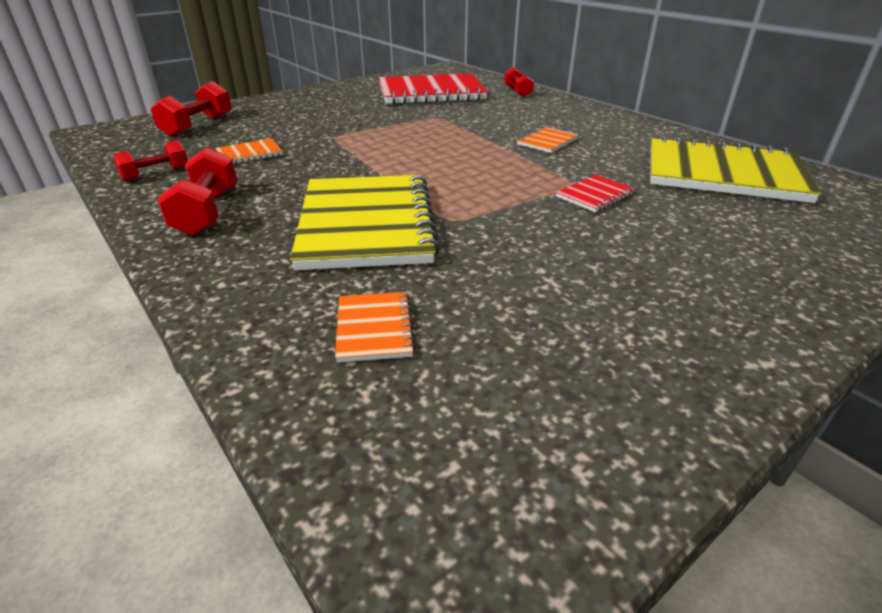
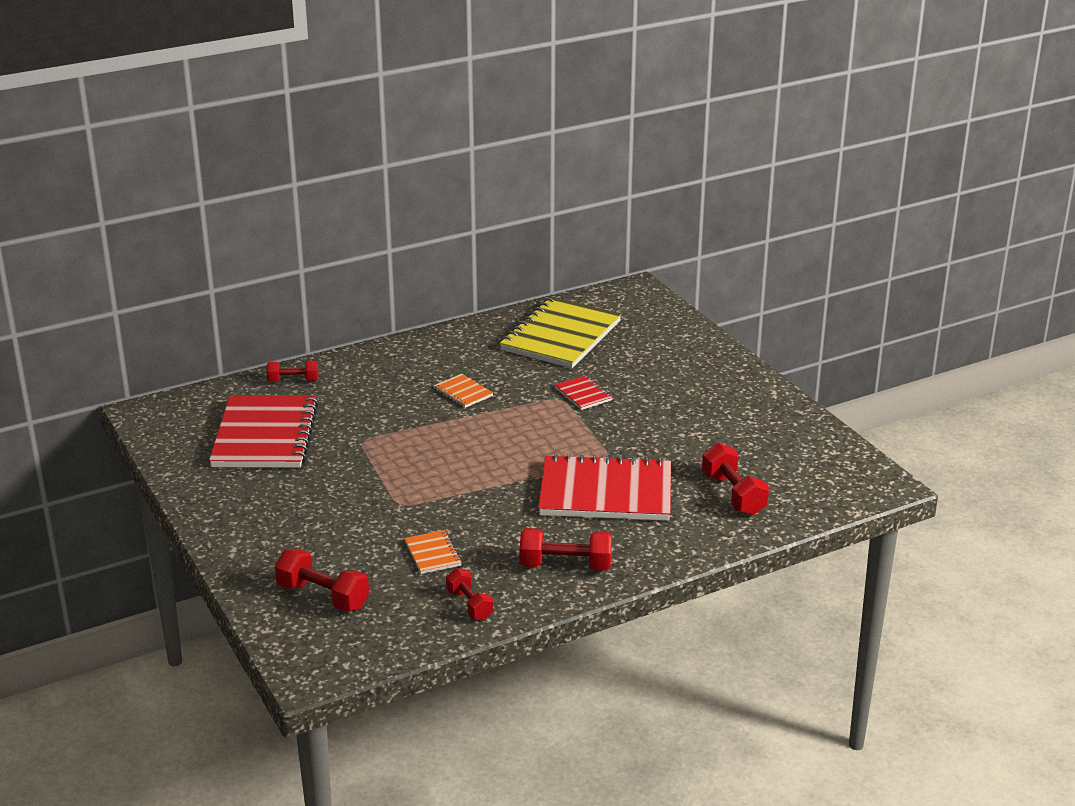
camera: 80 degrees left, 5 degrees down
(366, 224) = (605, 492): yellow notebook -> red notebook
(374, 328) = (733, 494): orange notebook -> red dumbbell

